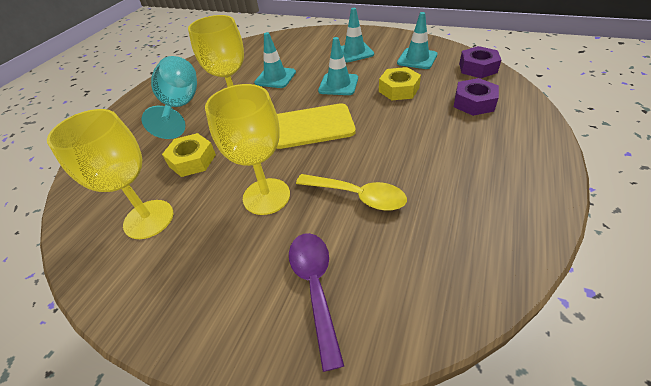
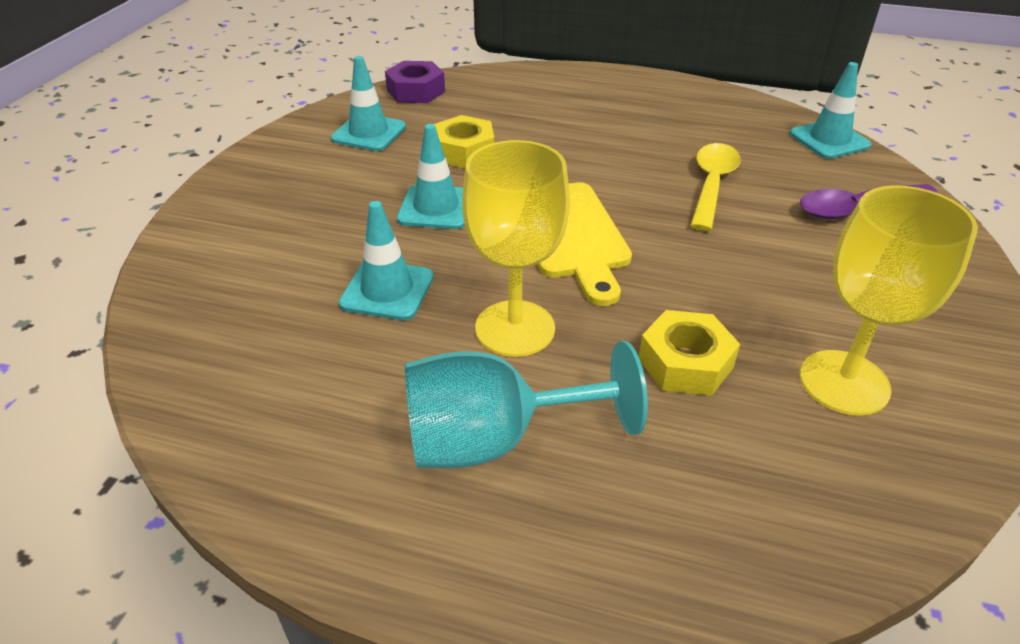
camera: 100 degrees left, 5 degrees down
(266, 196) = (741, 258): yellow goblet -> none
(354, 52) = (313, 193): turquoise traffic cone -> turquoise traffic cone (829, 140)
(474, 103) = (507, 101): purple nut -> none

